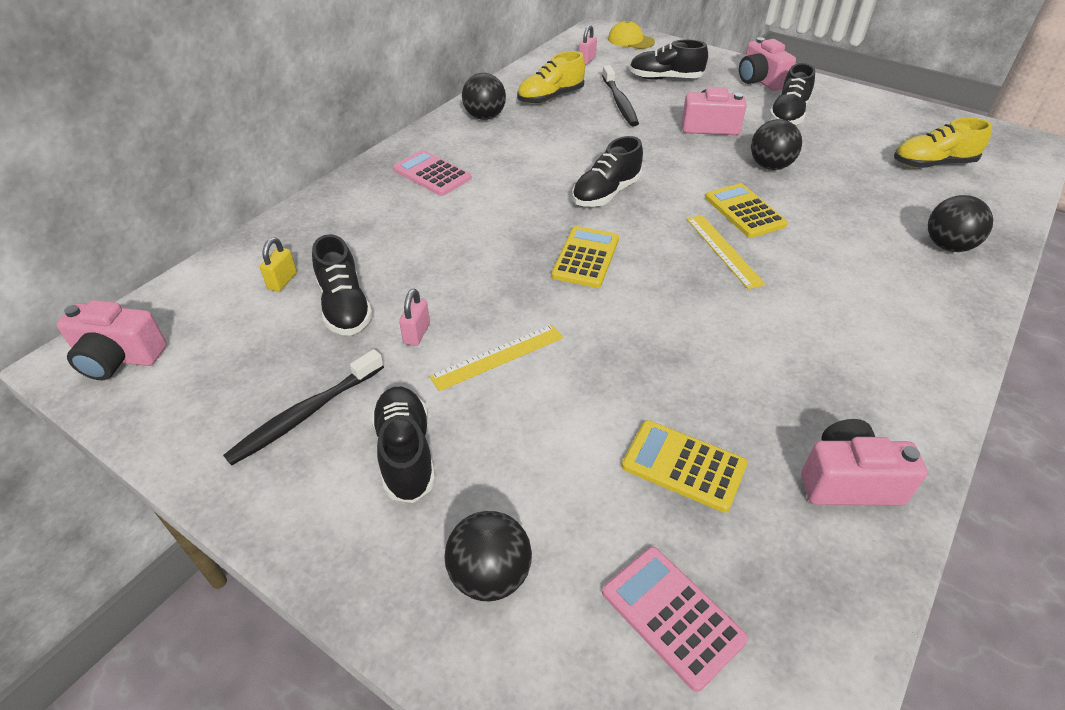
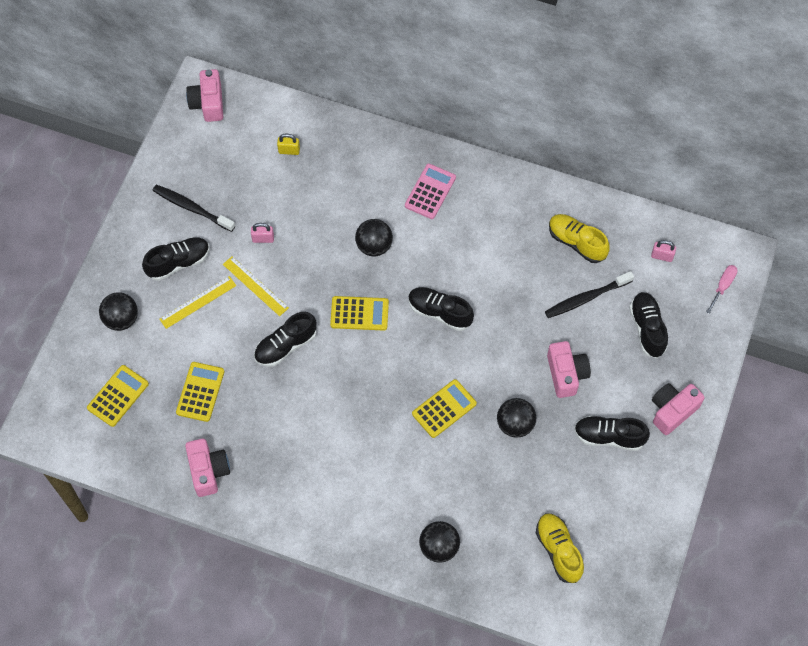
camera: 75 degrees right, 20 degrees up
(345, 306) = (275, 193): black shoe -> black shoe (286, 346)
(485, 117) = (526, 202): black ball -> black ball (374, 246)
(630, 40) = (722, 286): yellow cap -> pink screwdriver
(672, 615) = (118, 396): pink calculator -> yellow calculator
(723, 250) = (391, 398): yellow ruler -> yellow ruler (198, 302)

